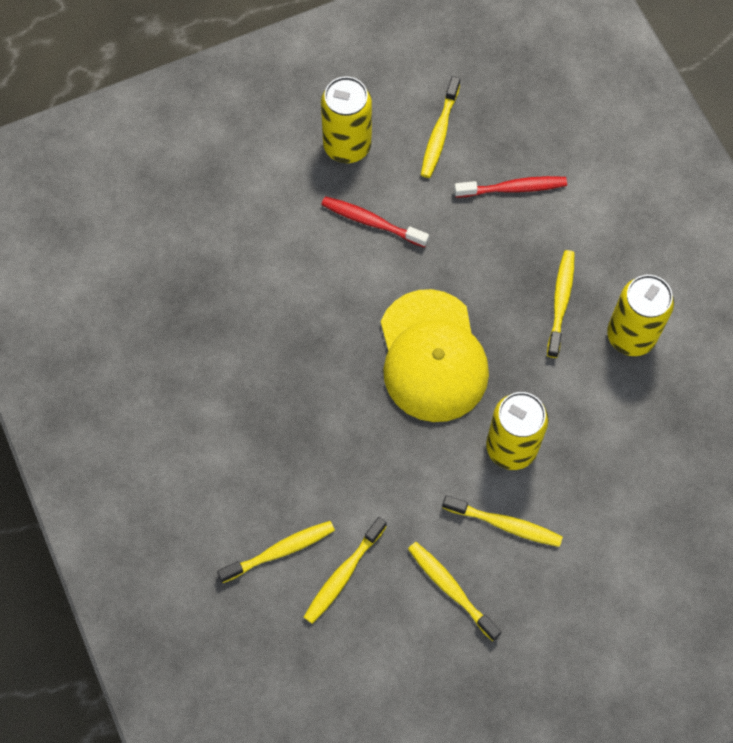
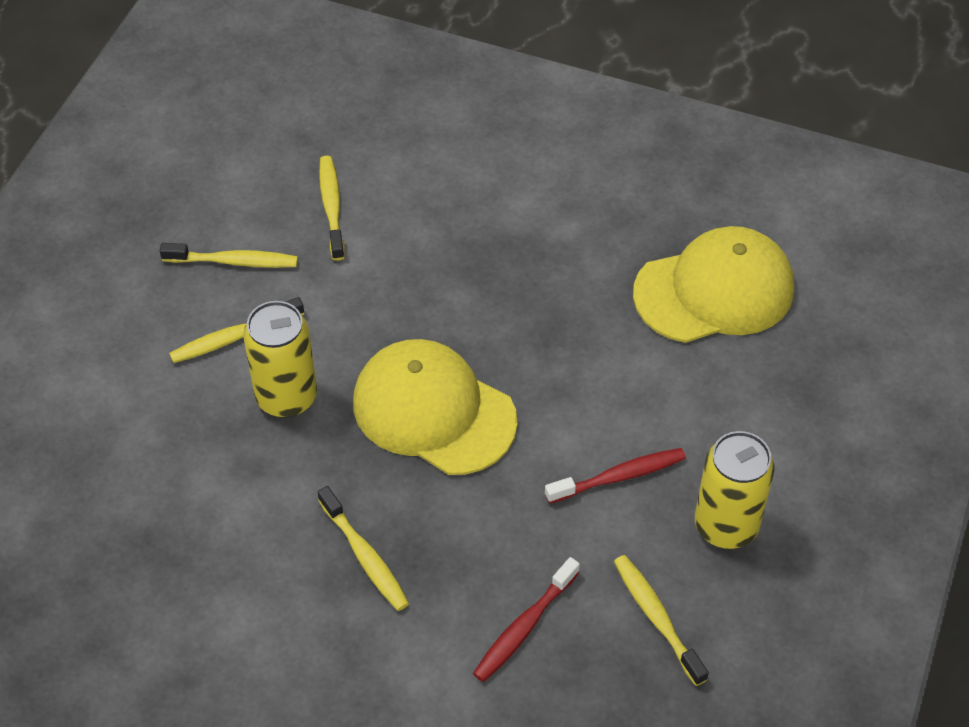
camera: 135 degrees right, 15 degrees down
(179, 282) = (714, 291): none -> yellow cap
(280, 551) = (398, 184): yellow toothbrush -> none
(631, 335) = (265, 582): yellow can -> none

